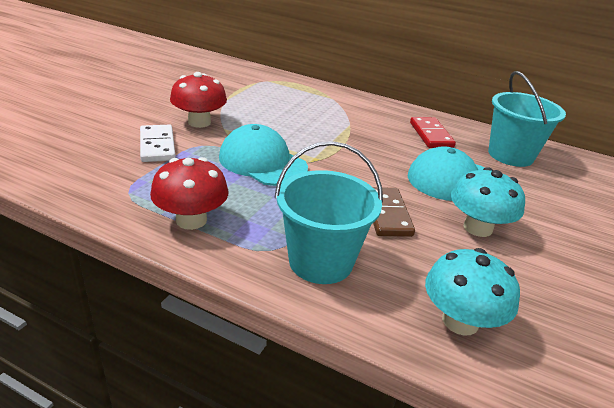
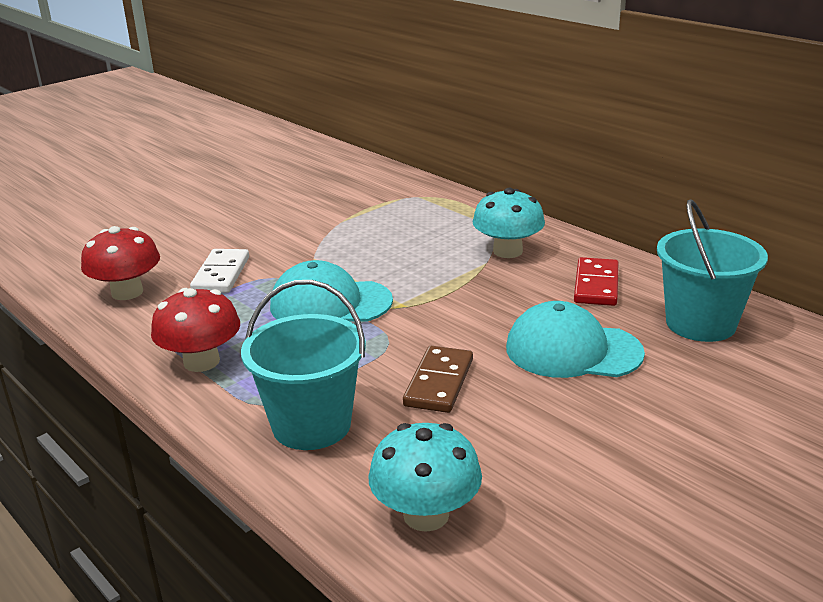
camera: 25 degrees right, 5 degrees down
(199, 122) = (289, 248): red mushroom -> red mushroom (127, 292)
(262, 162) = (330, 303): turquoise cap -> turquoise cap turned 60 degrees counterclockwise
(477, 228) = (551, 414): turquoise mushroom -> turquoise mushroom (507, 251)

